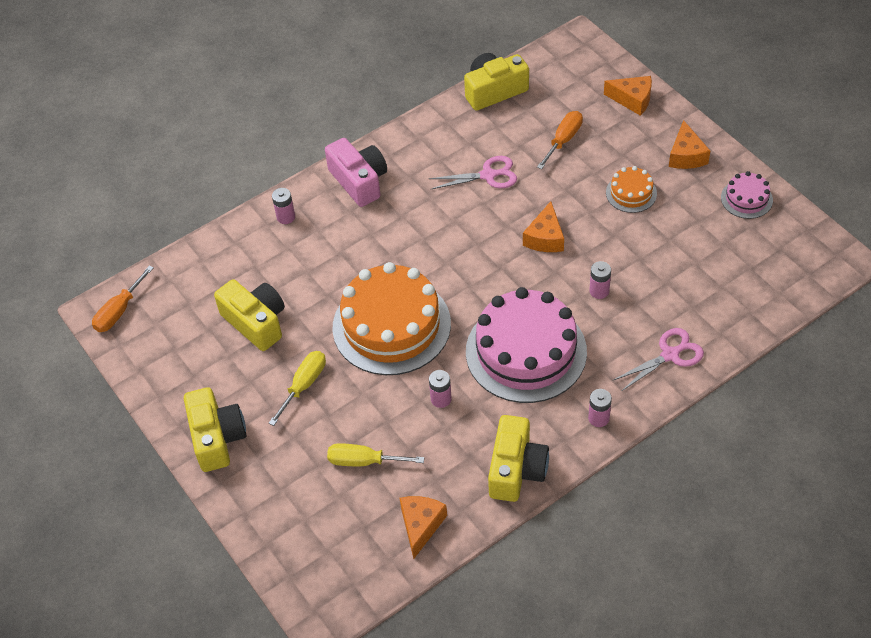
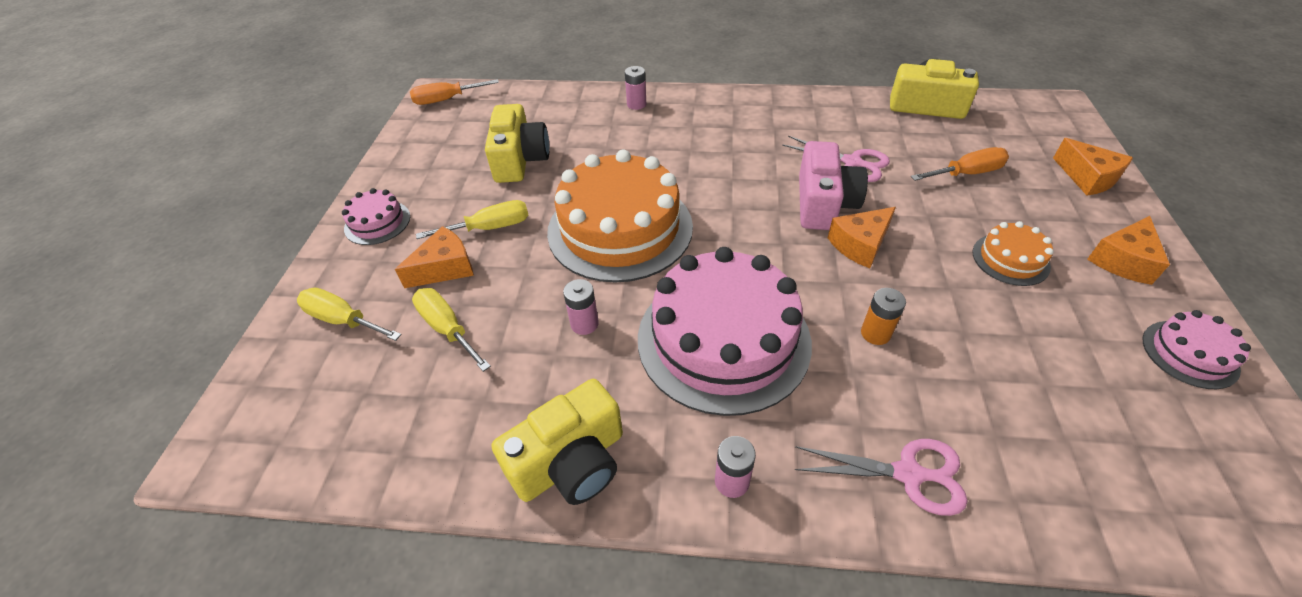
camera: 40 degrees right, 5 degrees down
(217, 438) = (377, 222): yellow camera -> pink cake
(291, 506) = (343, 320): none -> yellow screwdriver
(359, 181) = (725, 110): pink camera -> pink camera (823, 203)
(421, 525) = (408, 439): orange cheese -> orange cheese (445, 268)
(599, 291) = (875, 333): pink battery -> orange battery

